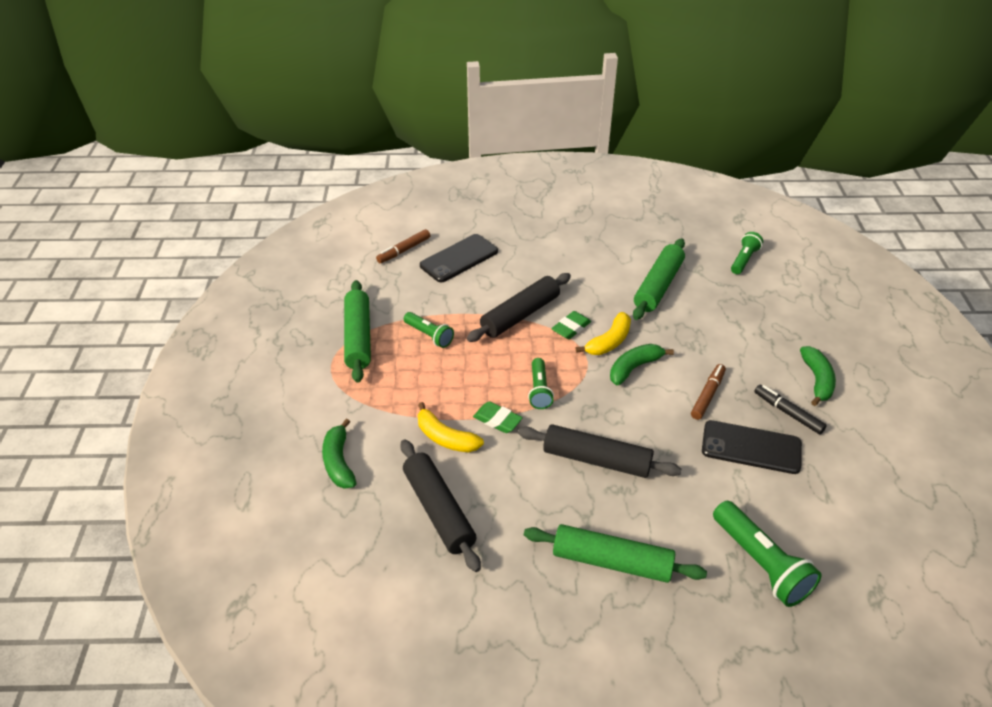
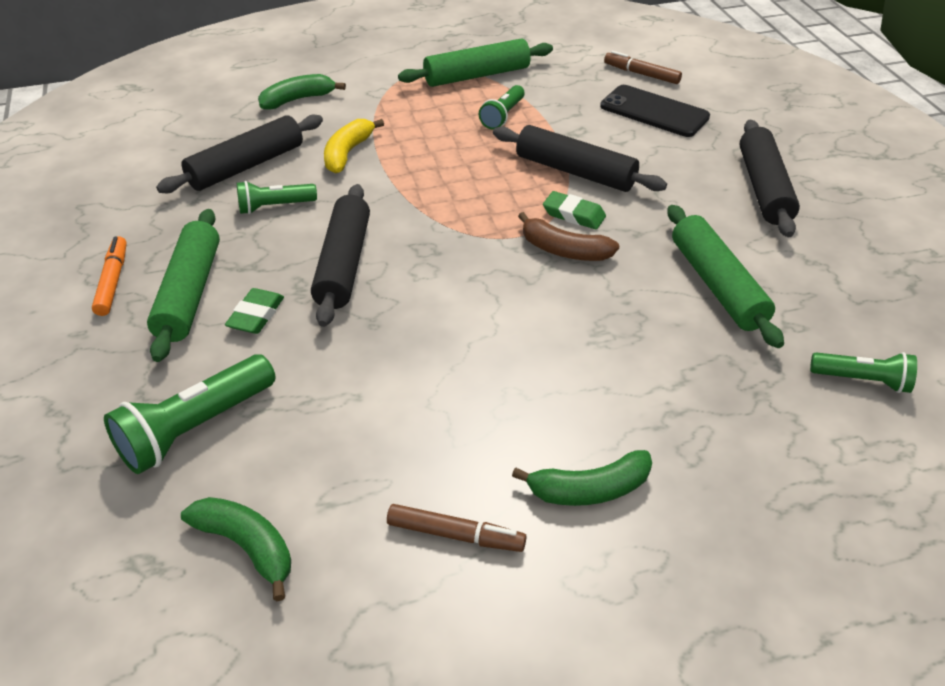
camera: 75 degrees right, 0 degrees up
(497, 420) = (385, 182): green eraser -> green eraser (256, 315)
(539, 390) = (446, 205): green flashlight -> green flashlight (274, 207)
(568, 239) = (763, 188): none -> black rolling pin
(584, 618) = (112, 281): none -> orange marker
(609, 342) = (564, 250): yellow banana -> brown banana
(634, 368) = (522, 278): green banana -> green banana (247, 546)
(658, 286) = (717, 285): green rolling pin -> green rolling pin turned 60 degrees clockwise
(707, 395) = (497, 355): brown marker -> brown marker (455, 534)
(751, 447) = (406, 409): black phone -> none
(788, 413) = (494, 451): black marker -> none

